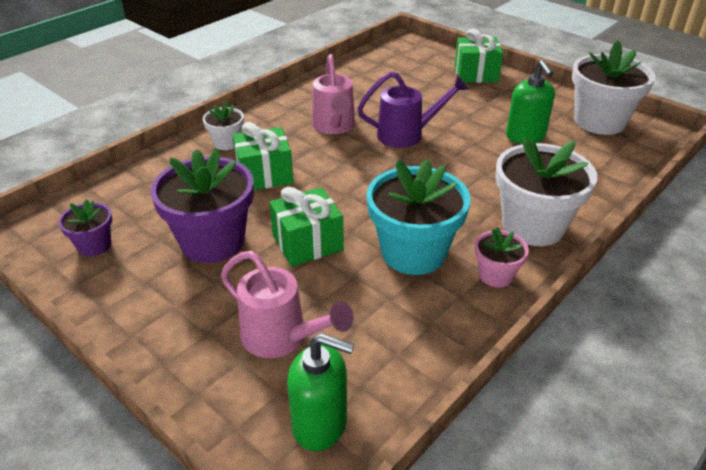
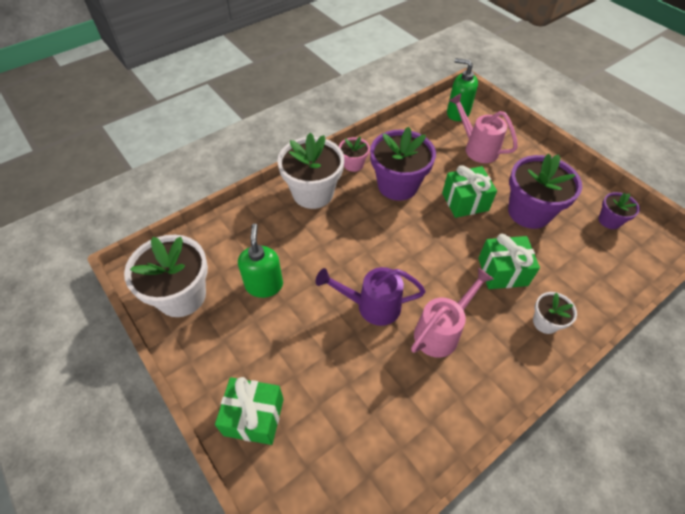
camera: 170 degrees left, 15 degrees up
(334, 126) = (441, 331): pink watering can -> pink watering can turned 45 degrees clockwise
(413, 252) = (397, 185): turquoise flower pot -> purple flower pot

